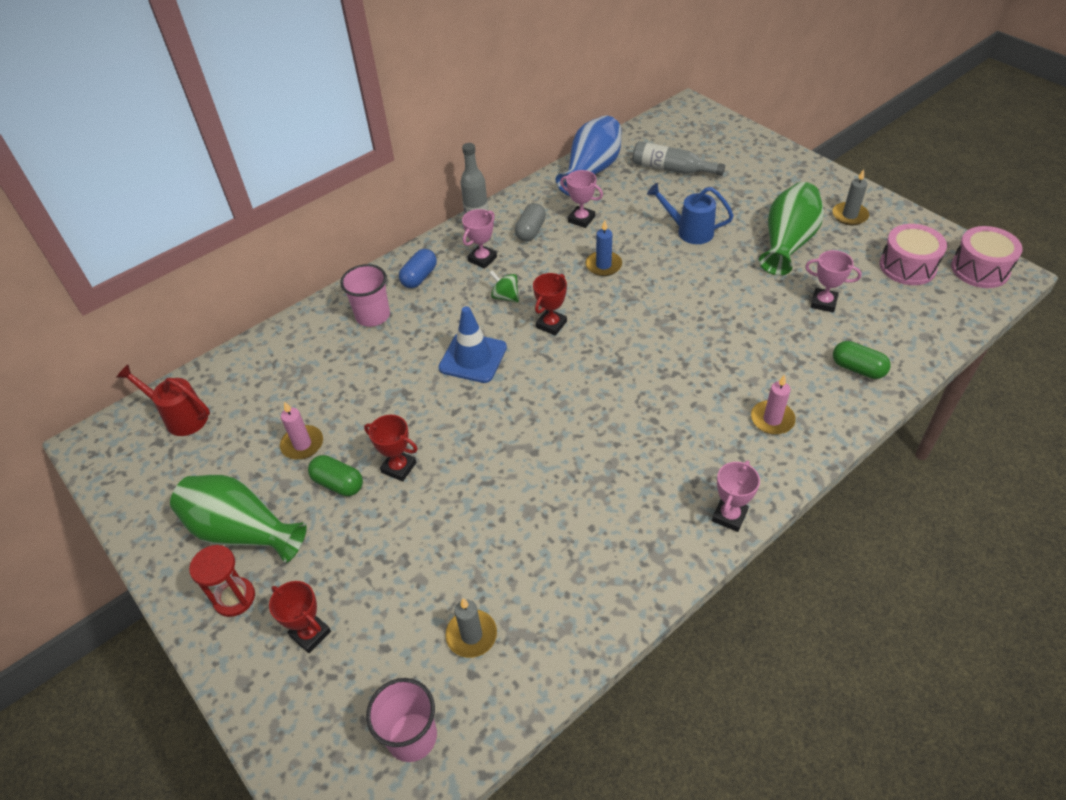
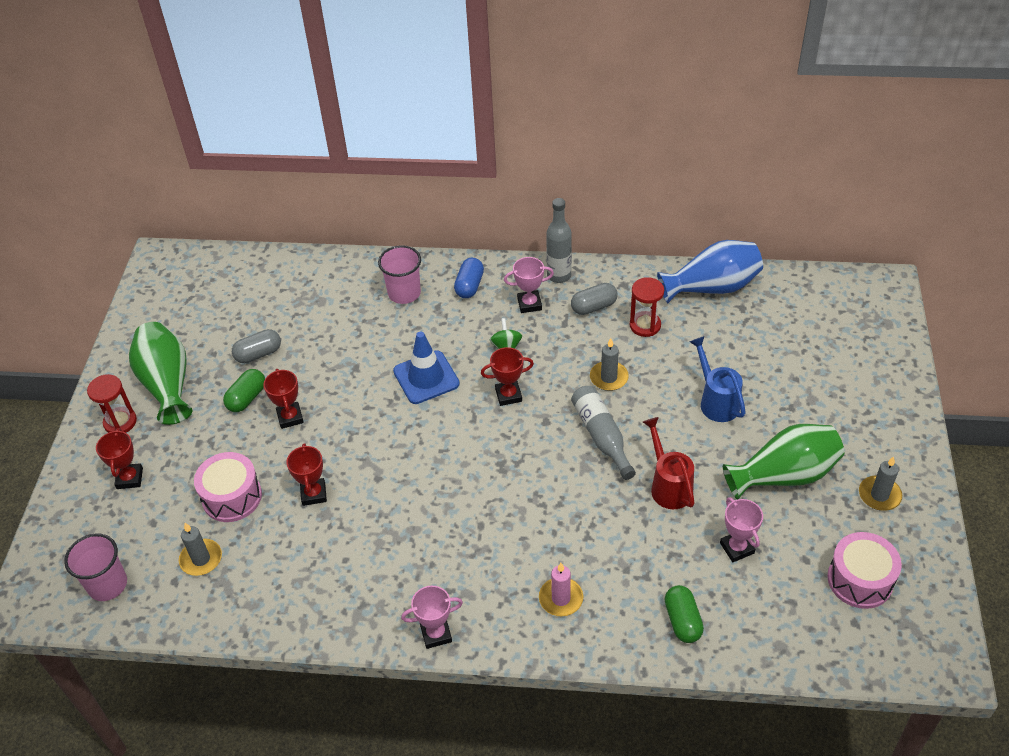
camera: 45 degrees right, 0 degrees up
(181, 417) = (218, 279): red watering can -> red watering can (668, 486)
(302, 444) = (258, 354): pink candle -> grey capsule
(338, 483) = (247, 398): green capsule -> green capsule turned 45 degrees clockwise
(419, 277) = (469, 286): blue capsule -> blue capsule turned 60 degrees counterclockwise
(499, 504) = (313, 494): none -> red trophy
(581, 219) = (645, 325): pink trophy -> red hourglass
(603, 265) = (609, 378): blue candle -> grey candle
(672, 169) = (782, 334): grey bottle -> grey bottle (601, 436)
(980, 269) = (925, 637): pink drum -> pink drum (232, 497)

